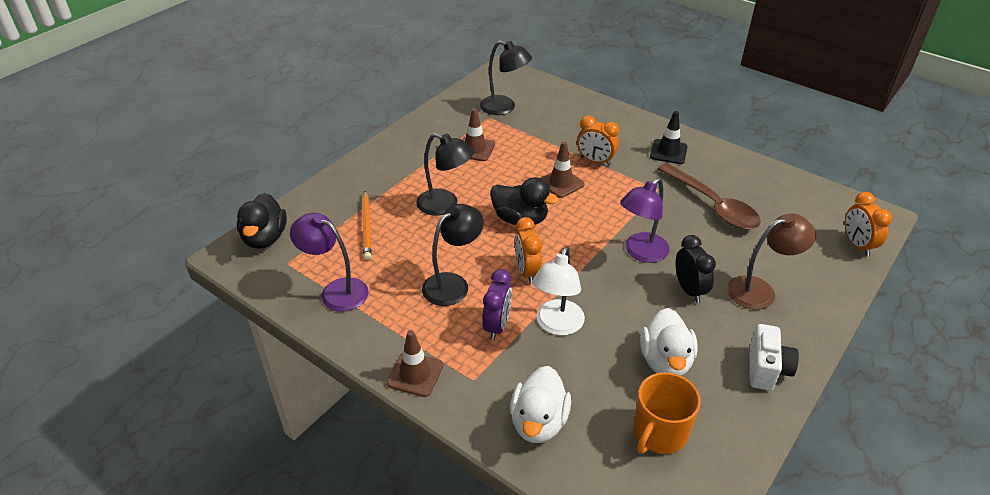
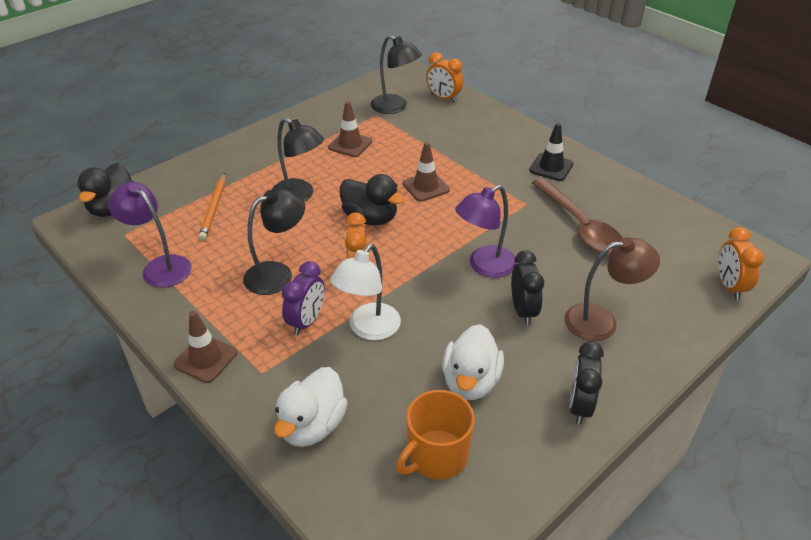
camera: 10 degrees right, 0 degrees up
(595, 161) = (469, 169): orange clock -> orange clock (443, 98)
(766, 369) = (579, 406): white camera -> black clock

